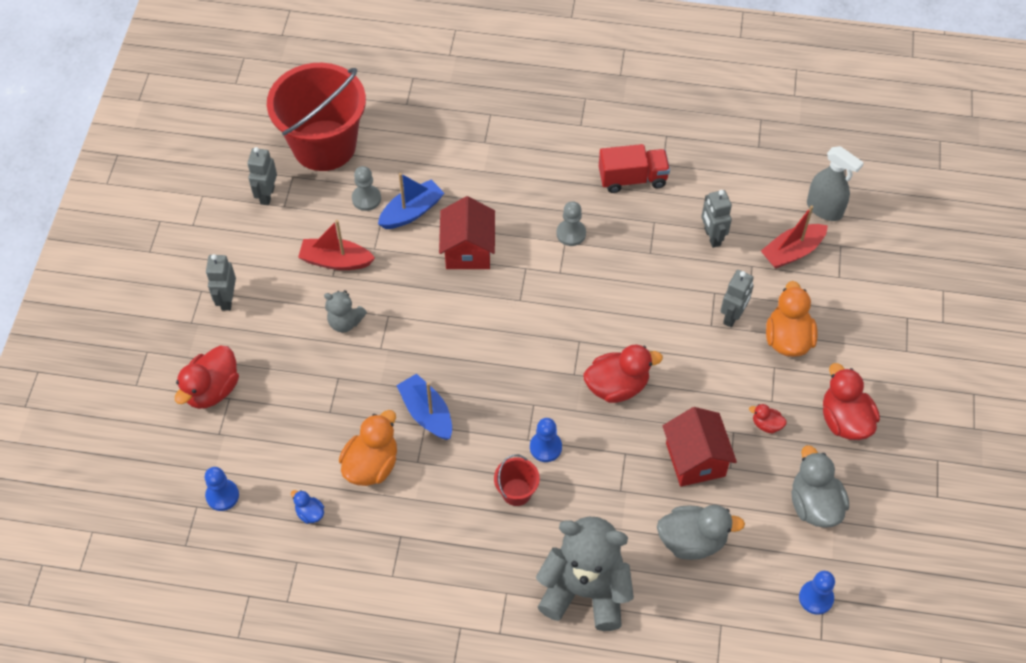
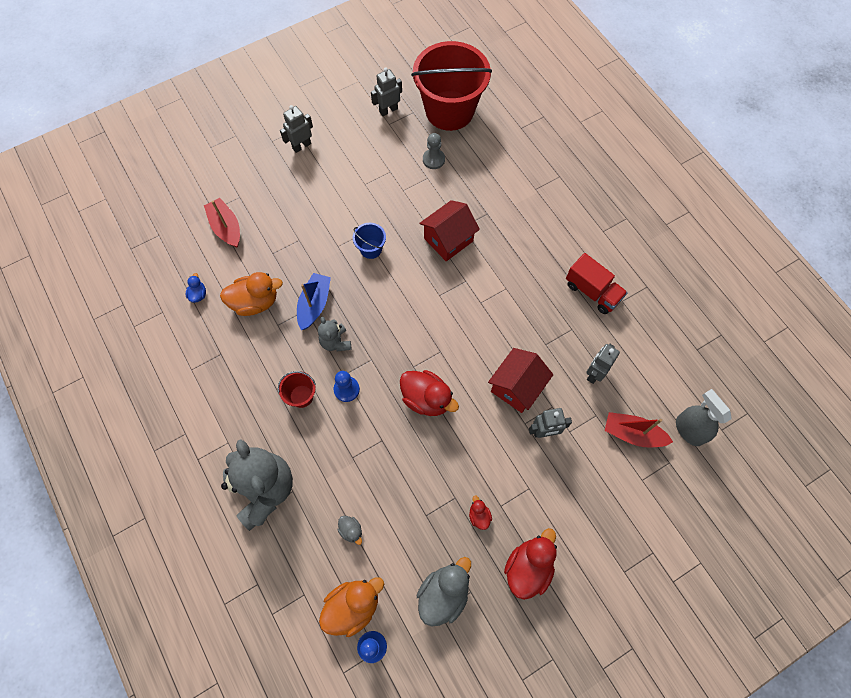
camera: 50 degrees right, 10 degrees up
(212, 390) = (237, 184): red duck -> none
(222, 495) = (175, 242): blue pawn -> none
(336, 261) = (376, 178): red boat -> red boat (226, 227)
(345, 322) = (339, 214): grey teddy bear -> grey teddy bear (335, 342)
(411, 212) = (447, 189): blue boat -> none
(413, 322) = (371, 249): none -> blue bucket
(571, 233) = (515, 287): grey pawn -> none
(692, 541) = (351, 530): grey duck -> grey duck, size x0.49
(695, 459) = (413, 488): red house -> red house (517, 387)
(787, 339) = (559, 481): orange duck -> orange duck (353, 606)
(824, 209) = (689, 430): grey spray bottle -> grey spray bottle turned 150 degrees clockwise

